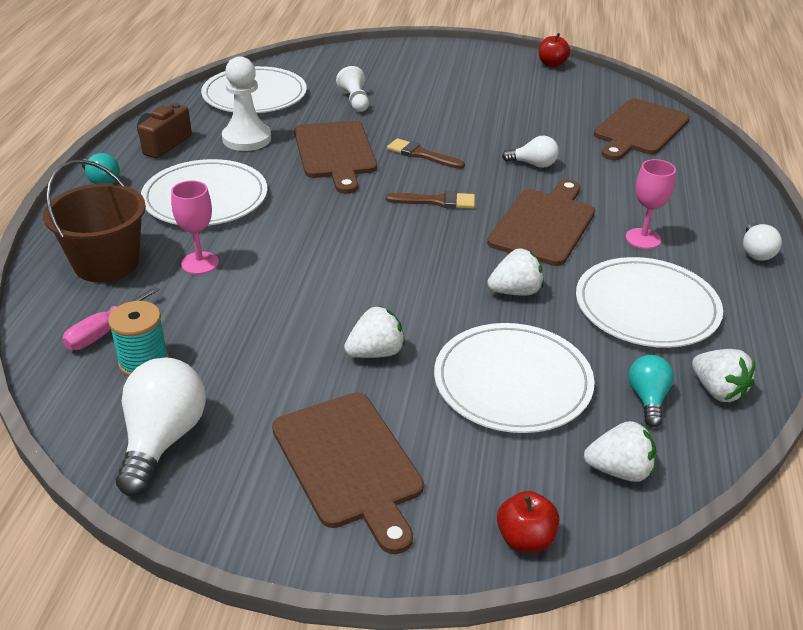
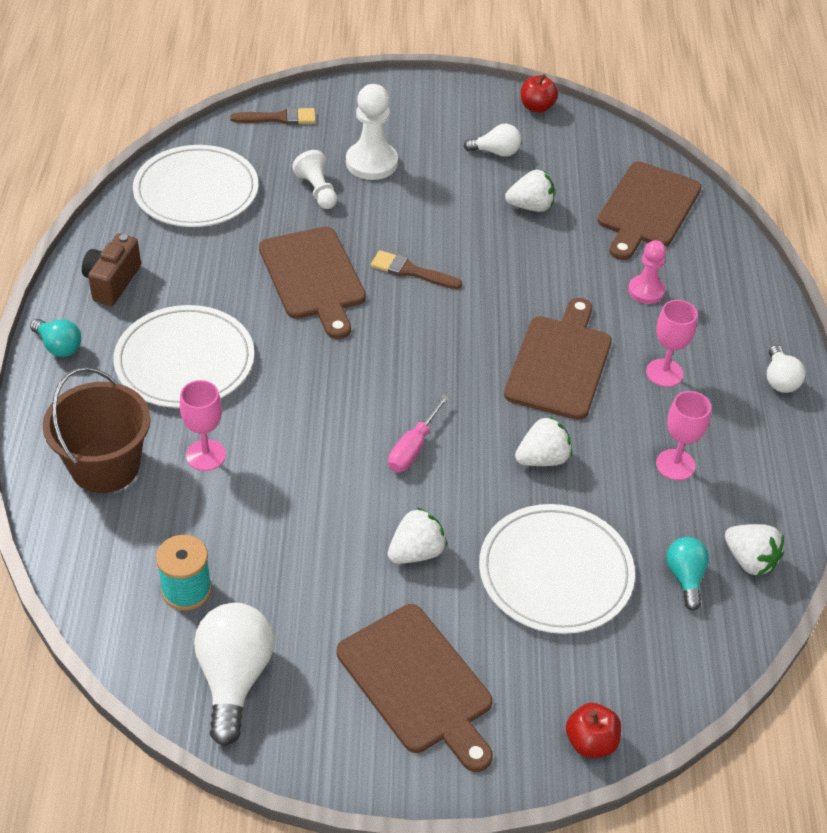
camera: 10 degrees left, 10 degrees up
(104, 332) = (133, 557): pink screwdriver -> pink screwdriver (413, 447)
(246, 139) = (206, 264): white pawn -> white pawn (371, 163)
(436, 201) = (440, 341): brown brush -> brown brush (279, 118)
(533, 164) = (537, 275): white light bulb -> white light bulb (496, 152)
(619, 470) = (666, 661): white strawberry -> white strawberry (530, 206)
(632, 181) = (646, 291): none -> pink pawn
(646, 307) = (675, 465): white plate -> pink goblet

